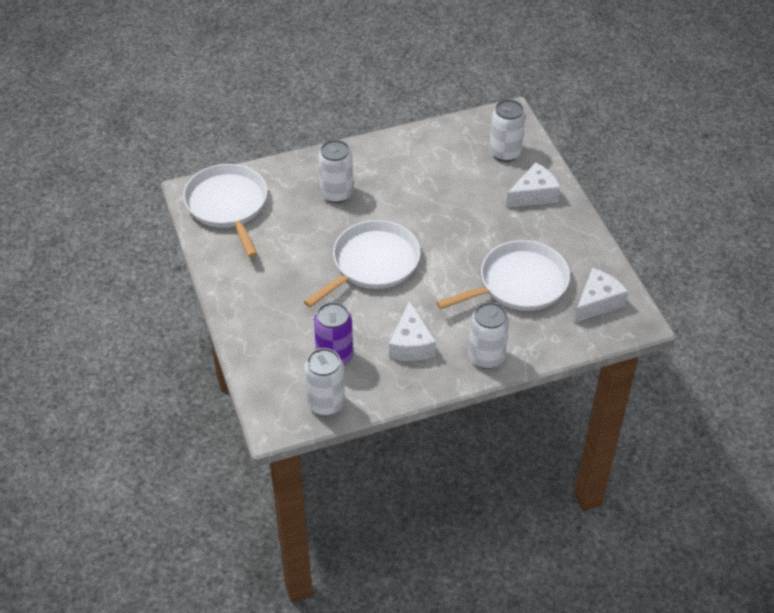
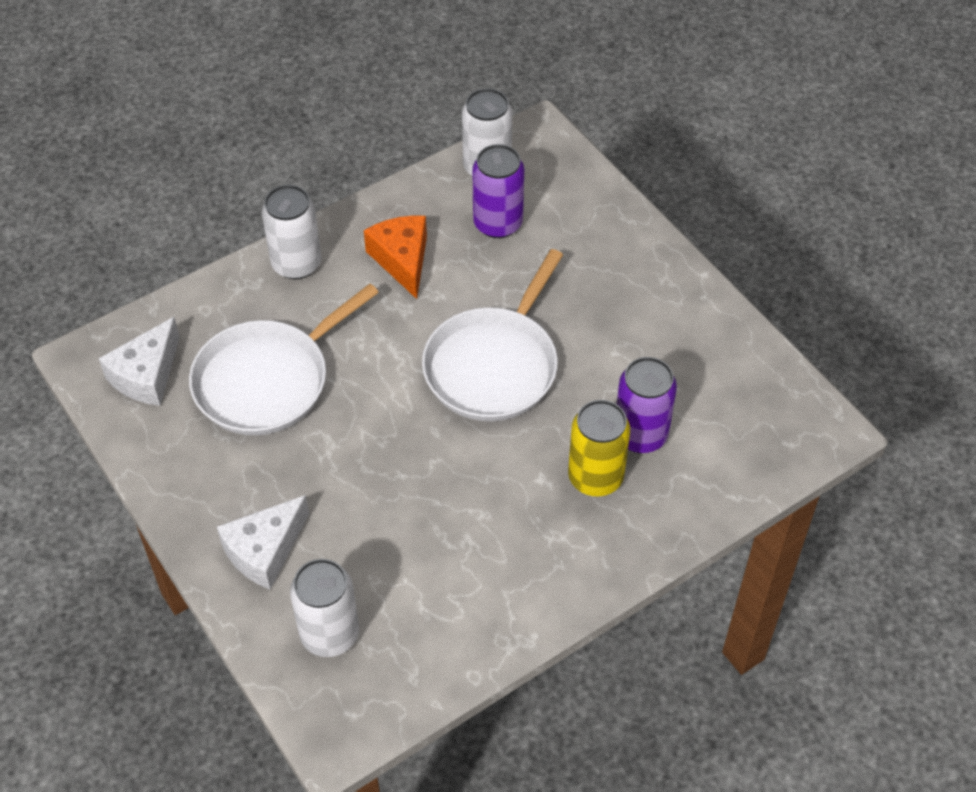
camera: 165 degrees right, 5 degrees up
(228, 205) = (756, 416): white pan -> none
(300, 209) = (640, 435): none -> purple can
(336, 193) = (595, 477): white can -> yellow can
(411, 344) = (402, 260): white cheese -> orange cheese

